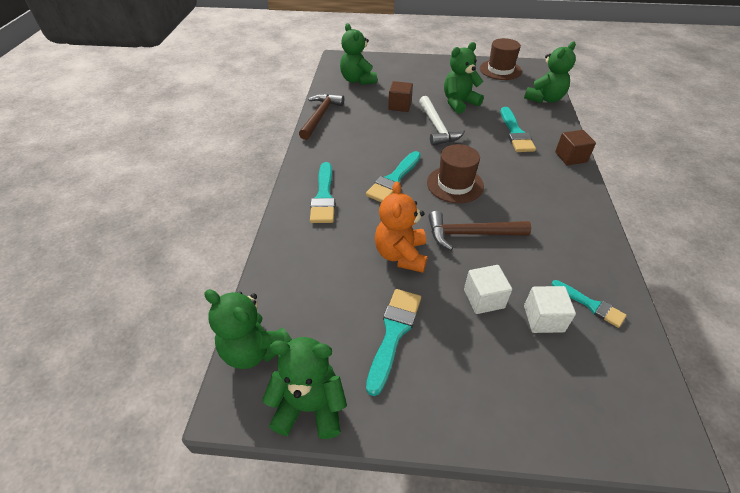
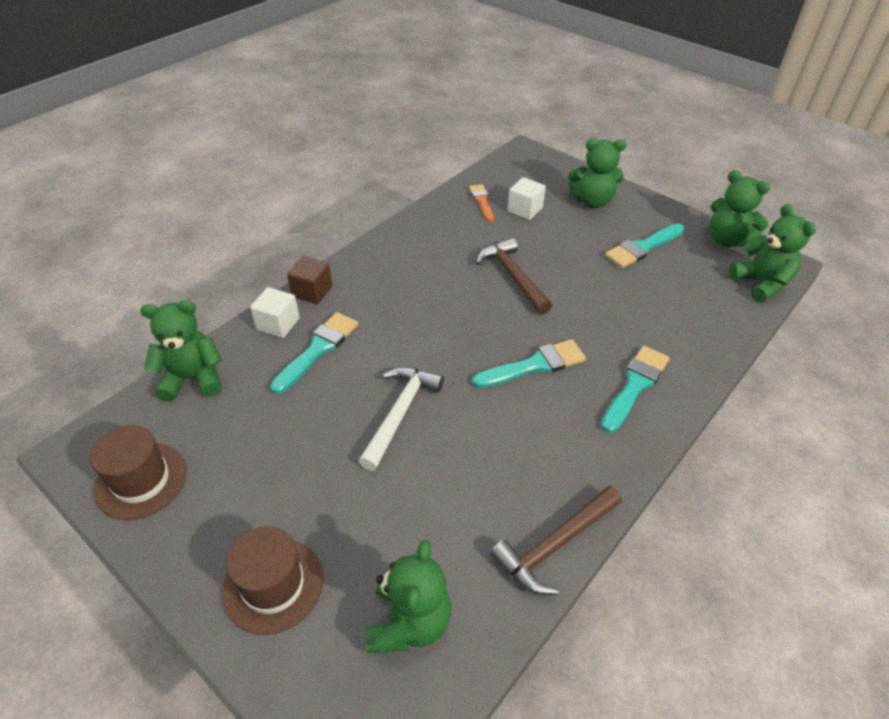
camera: 145 degrees left, 0 degrees up
(400, 106) = (404, 491): brown cube -> none
(401, 255) = (594, 290): orange teddy bear -> none
(455, 184) = (472, 325): brown hat -> brown hat (273, 585)
(459, 103) = (312, 442): green teddy bear -> green teddy bear (592, 201)
(471, 234) = (513, 277): brown hammer -> brown hammer turned 150 degrees counterclockwise
(484, 299) = (554, 235): white cube -> white cube (278, 324)
(590, 305) = (482, 201): turquoise brush -> orange brush

